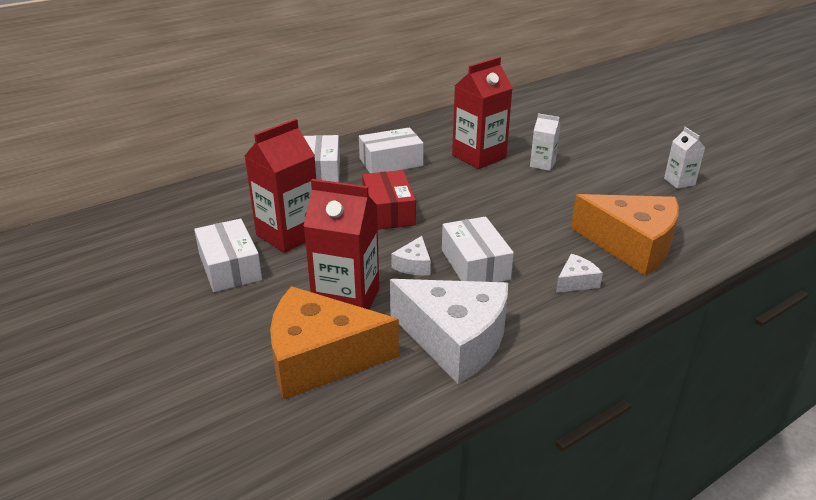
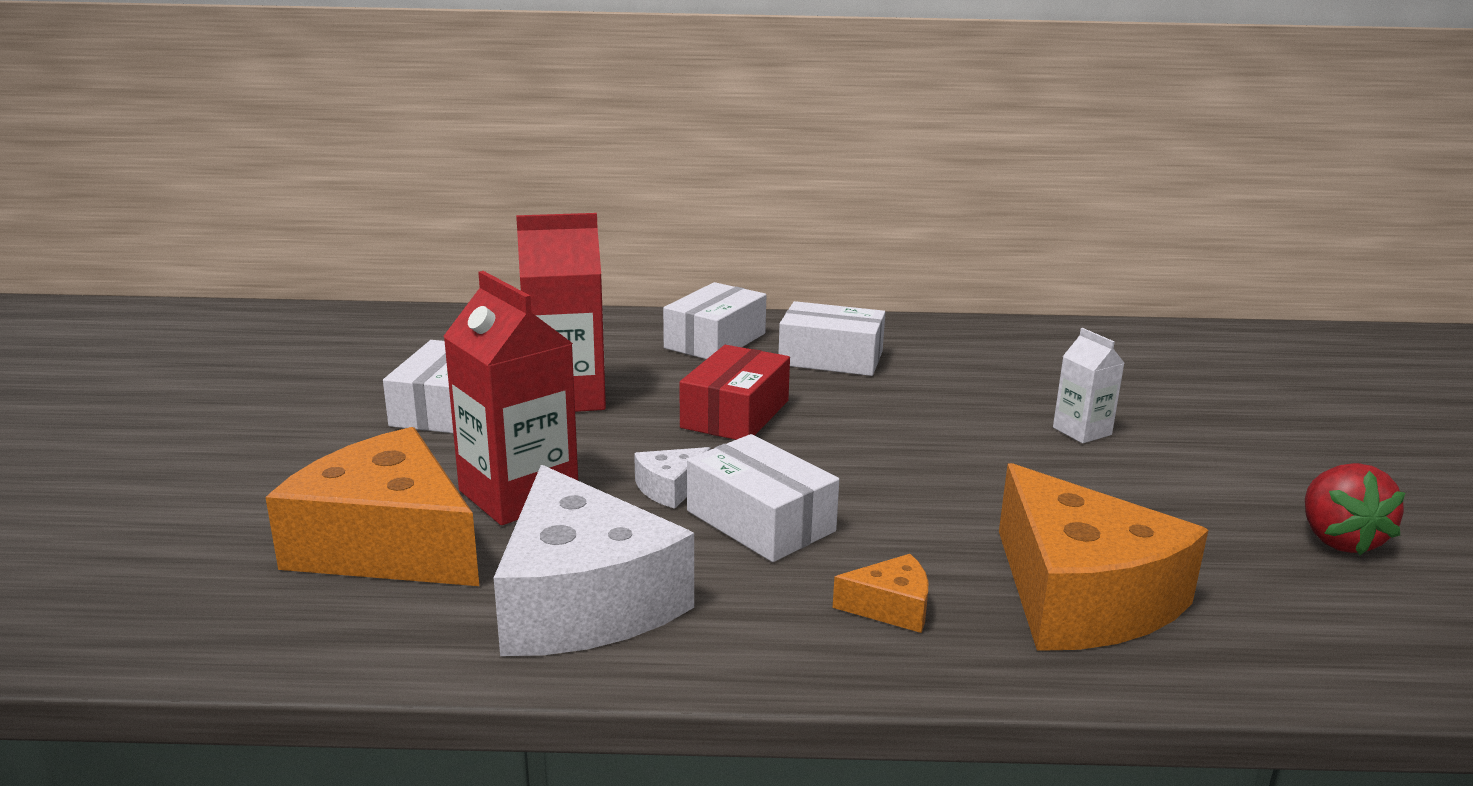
camera: 35 degrees right, 10 degrees down
(475, 264) = (760, 521): white box -> white box turned 60 degrees counterclockwise
(479, 157) = (982, 390): red carton -> none
(576, 281) = (891, 607): white cheese -> orange cheese
(679, 182) = (1338, 539): white carton -> red strawberry

